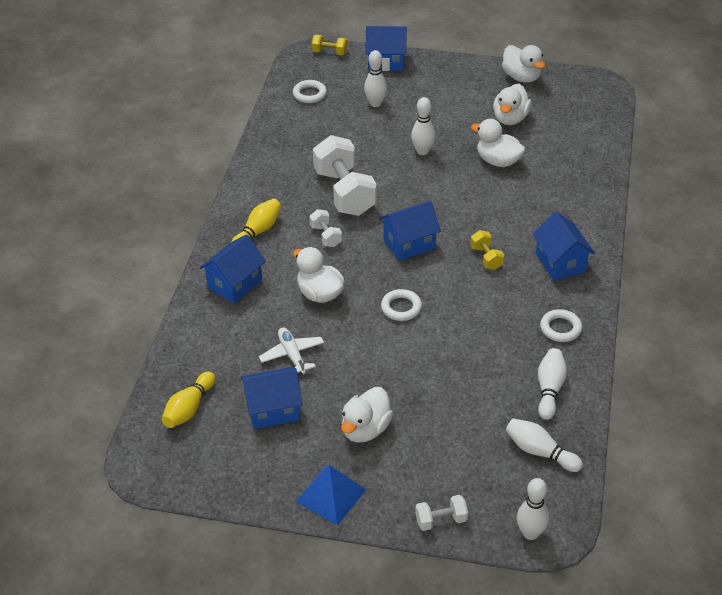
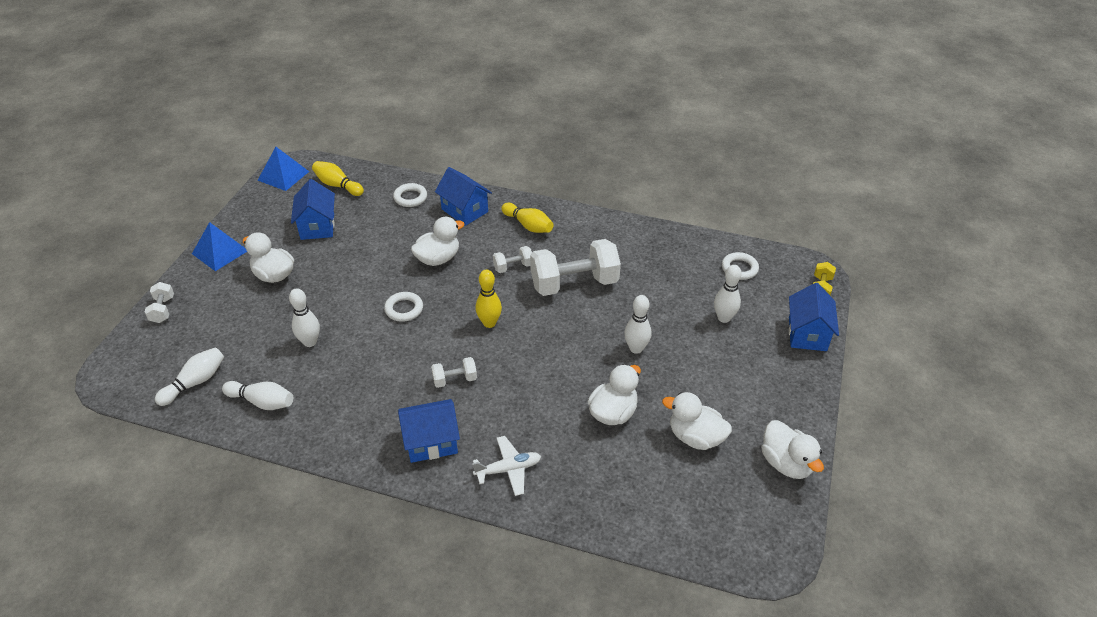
camera: 95 degrees right, 0 degrees up
(168, 472) = (283, 175): none -> blue pyramid
(292, 355) = (371, 239): white plane -> white plane (508, 469)
(409, 244) = (489, 323): blue house -> yellow bowling pin
(486, 258) = (455, 379): yellow dumbbell -> white dumbbell
(521, 77) = (786, 463): white duck -> white duck turned 90 degrees counterclockwise
(530, 533) = (118, 362): white bowling pin -> white bowling pin (310, 342)
(560, 328) = (336, 425): white ring -> white ring (410, 197)

